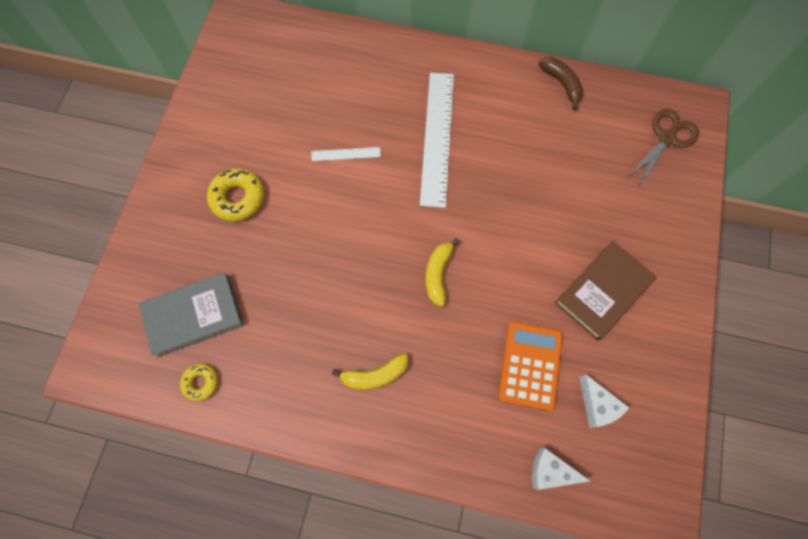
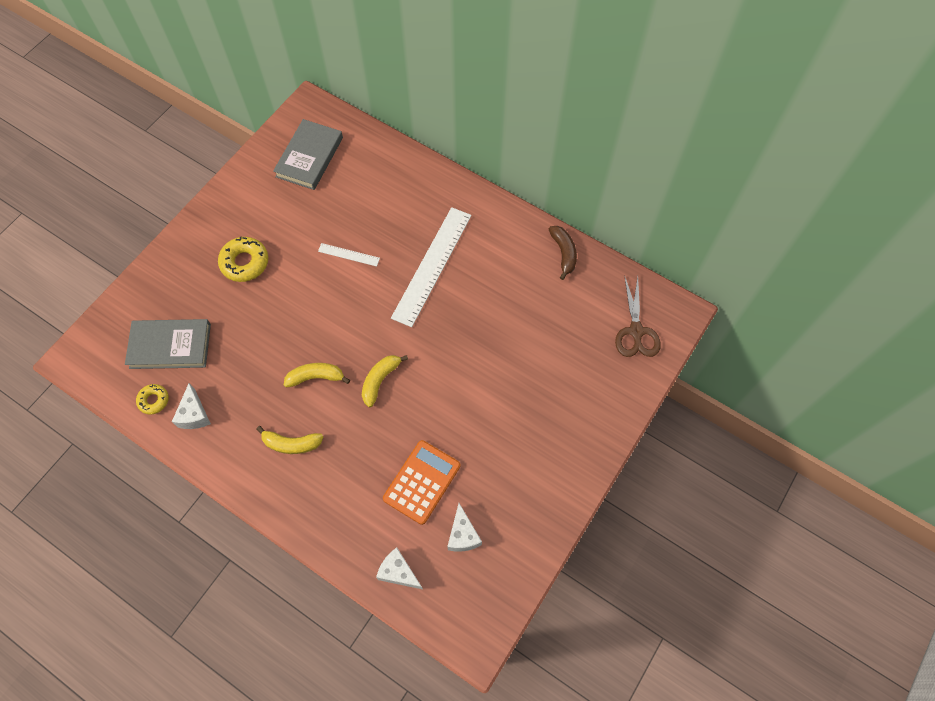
camera: 20 degrees right, 5 degrees down
(253, 382) = (194, 414): none -> white cheese
(259, 66) = (309, 157): none -> grey book
(369, 294) = (316, 377): none -> yellow banana
(603, 291) = (513, 443): brown book -> none
(667, 138) = (636, 331): brown scissors -> brown scissors turned 120 degrees clockwise

